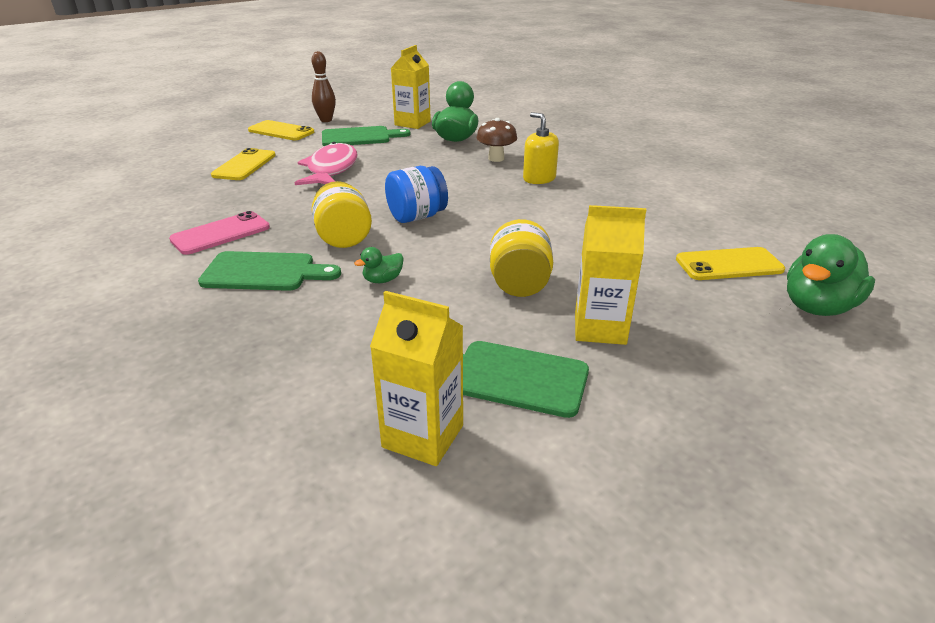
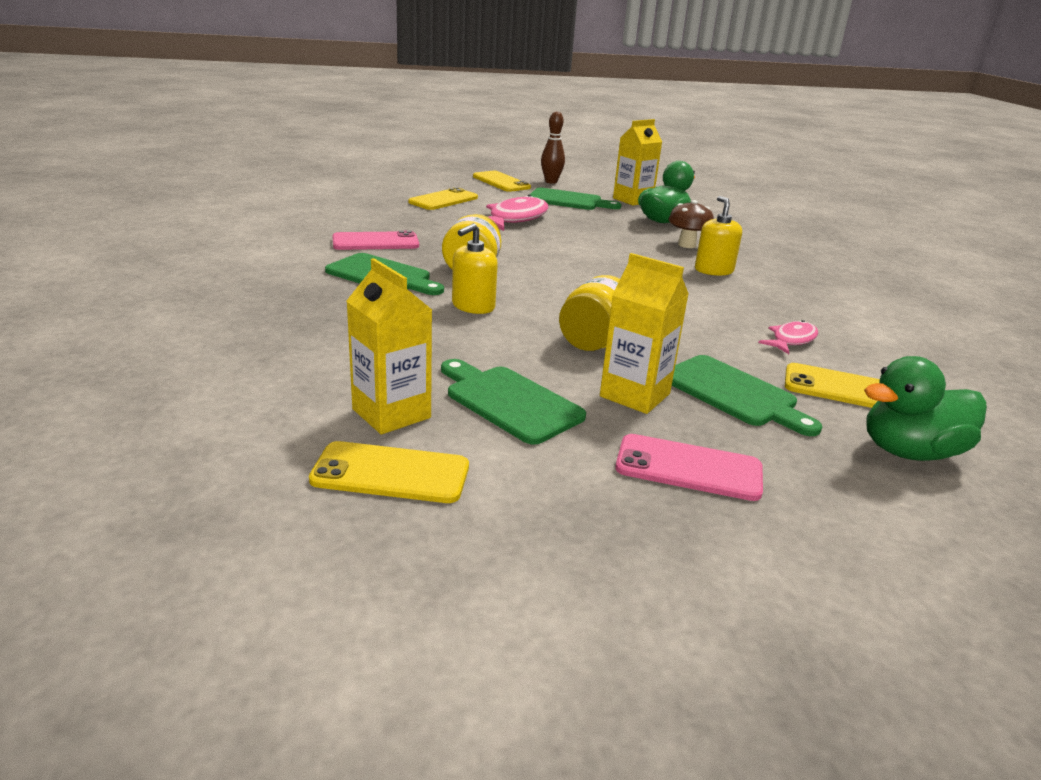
camera: 25 degrees right, 5 degrees down
(383, 280) = (473, 306): green duck -> yellow soap dispenser
(417, 217) = (554, 270): blue jar -> none
(488, 509) = (391, 473): none -> yellow phone
(653, 230) = (791, 340): none -> pink fish
(665, 298) = (733, 393): none -> green cutting board
(705, 387) = (688, 468): none -> pink phone

